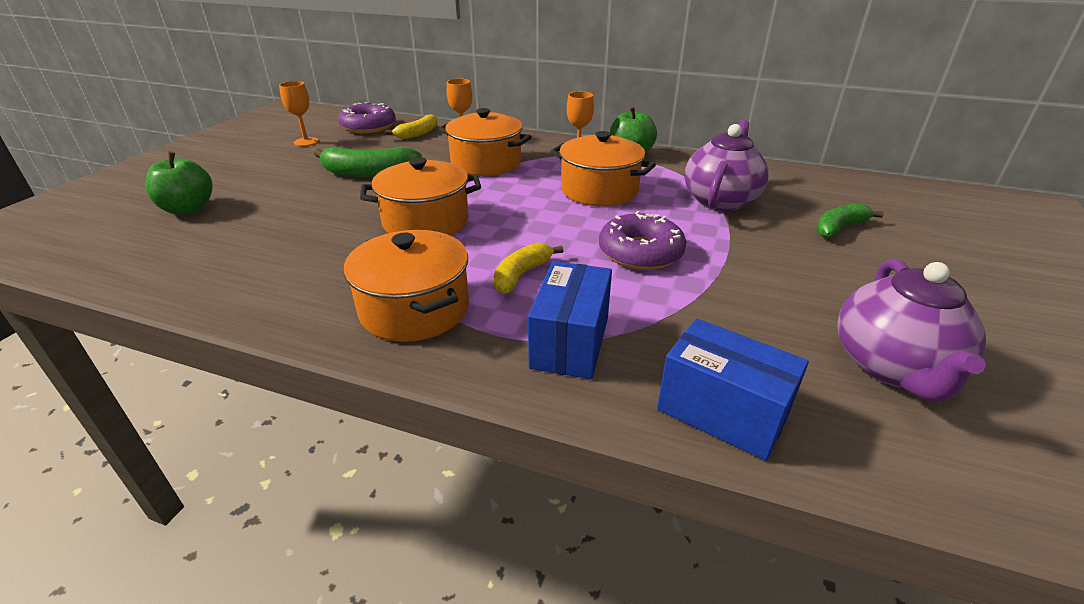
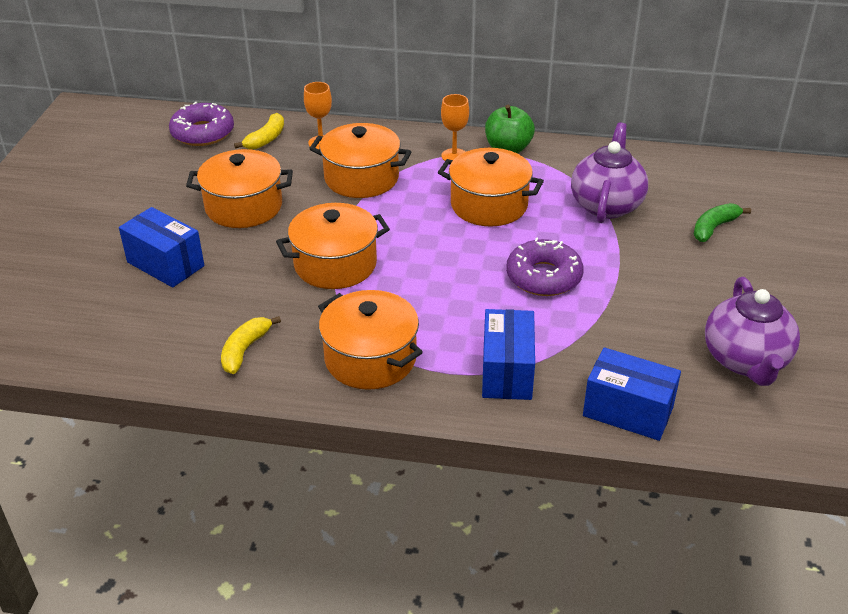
camera: 10 degrees left, 5 degrees up
(188, 209) = (86, 276): green apple -> none
(266, 207) = (165, 264): none -> blue box
(306, 142) = (145, 165): orange goblet -> none
(368, 173) = (244, 206): green banana -> orange pot
(521, 275) = (447, 313): yellow banana -> yellow banana (245, 350)

